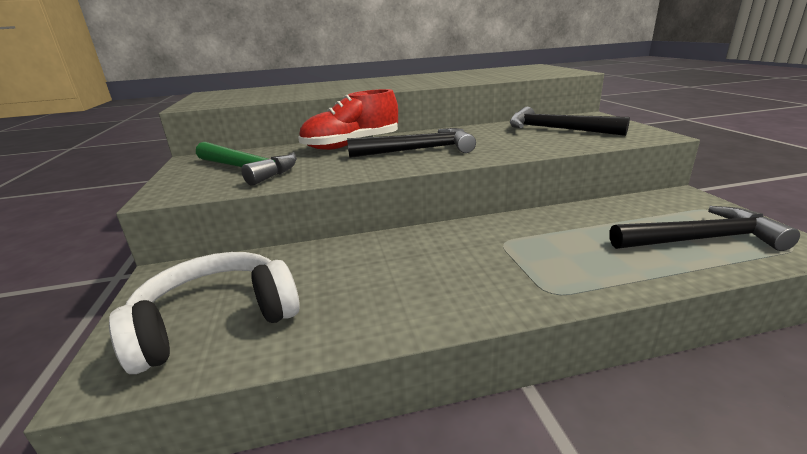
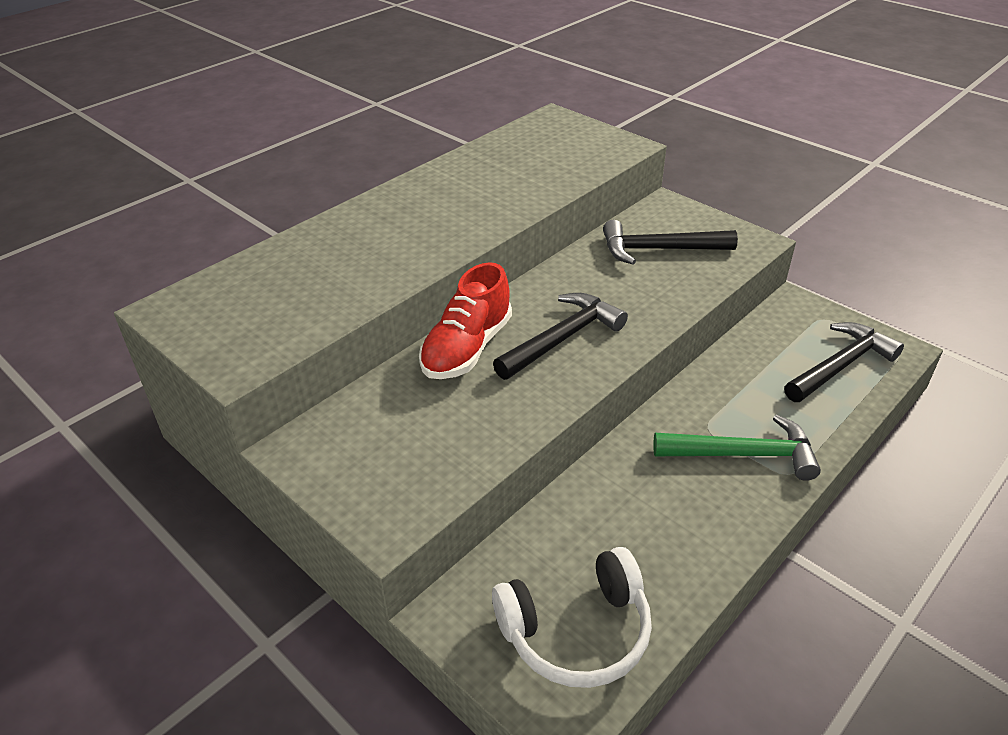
camera: 35 degrees left, 15 degrees up
(216, 321) = (577, 631): white headphones -> white headphones turned 135 degrees counterclockwise
(247, 169) = (411, 445): green hammer -> green hammer (744, 454)

